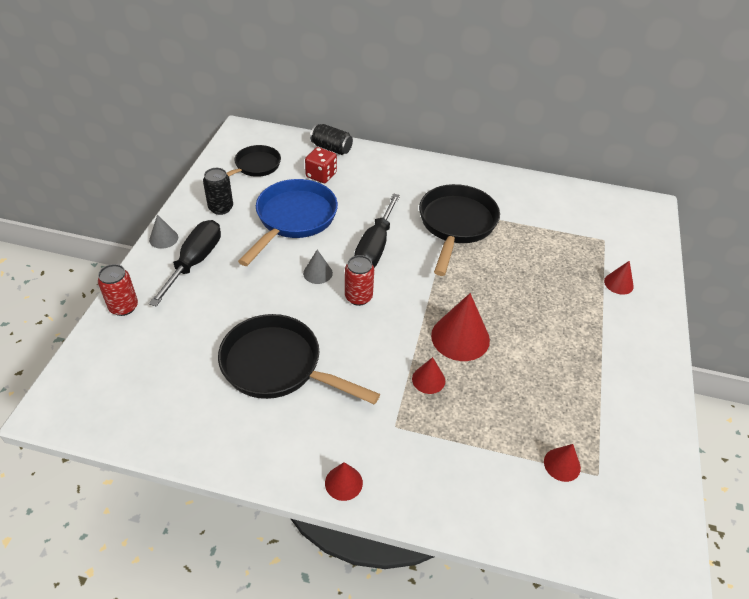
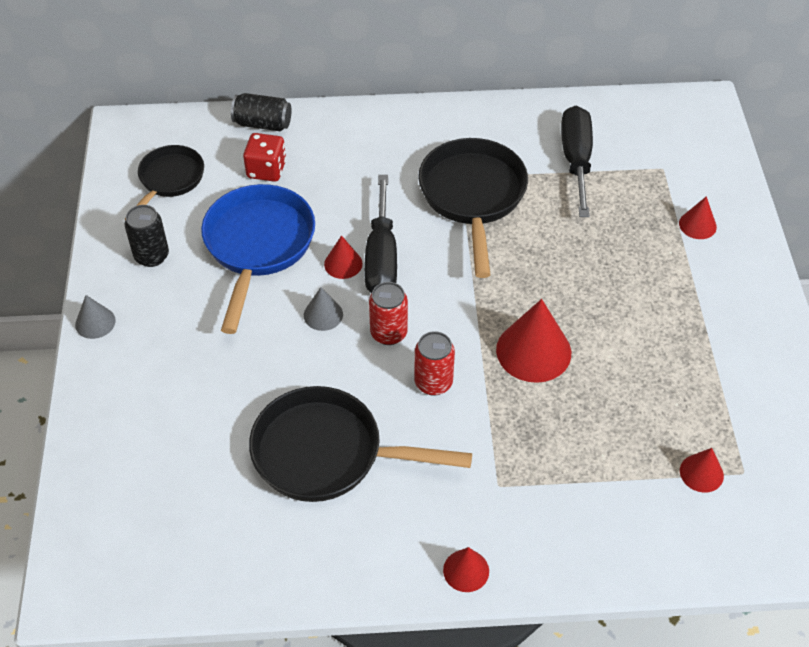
camera: 15 degrees left, 5 degrees up
(124, 307) = (91, 434): red can -> red can (433, 383)
(195, 262) = (154, 344): black screwdriver -> black screwdriver (576, 160)
(428, 379) = (515, 416): red cone -> red cone (343, 264)

